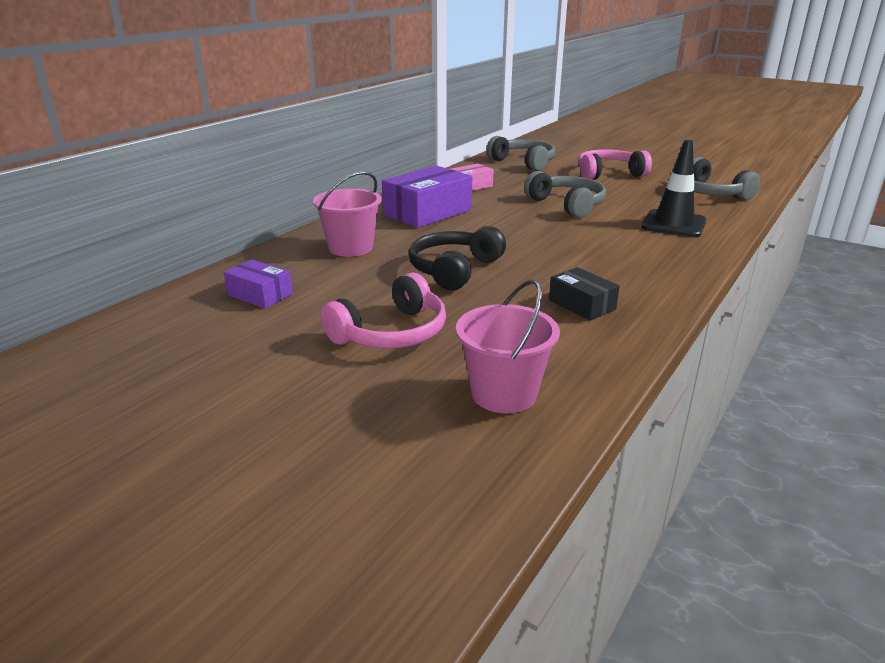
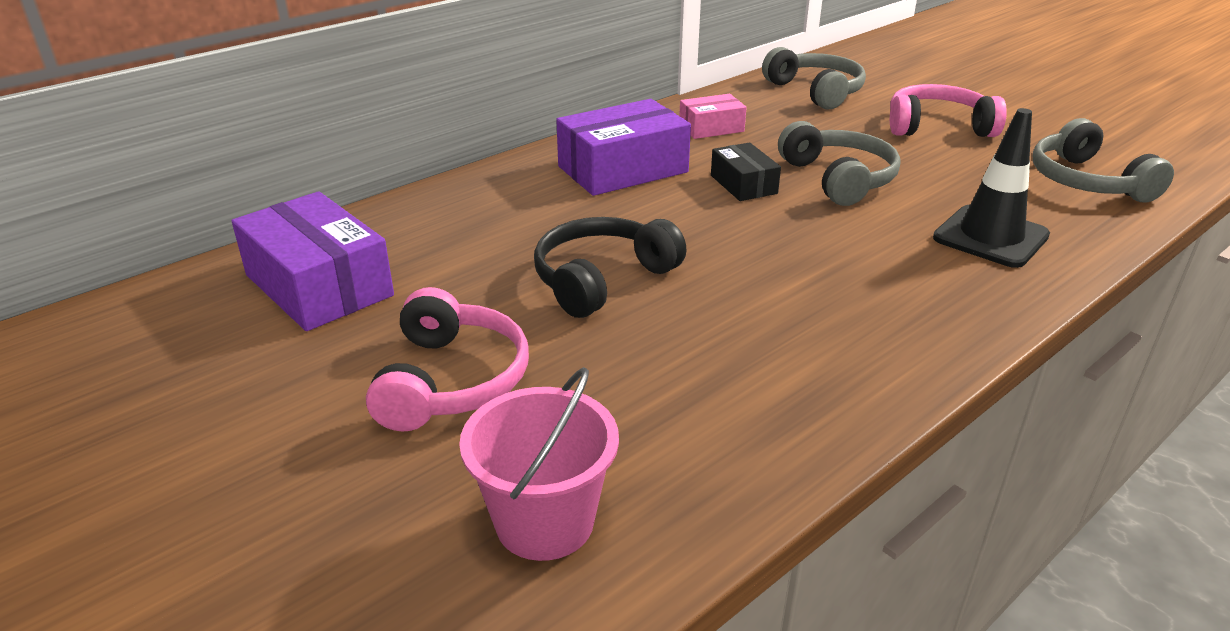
camera: 15 degrees right, 5 degrees up
(260, 294) = (319, 285): purple box -> purple box, size x1.81
(350, 248) = (481, 220): pink bucket -> none
(391, 333) = (451, 380): pink headphones -> pink headphones turned 60 degrees counterclockwise
(582, 304) = (755, 374): black box -> black box (743, 184)

